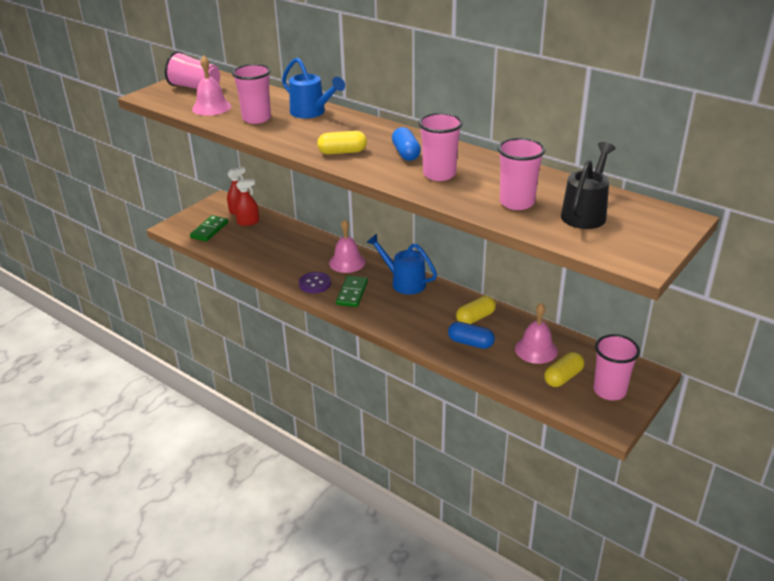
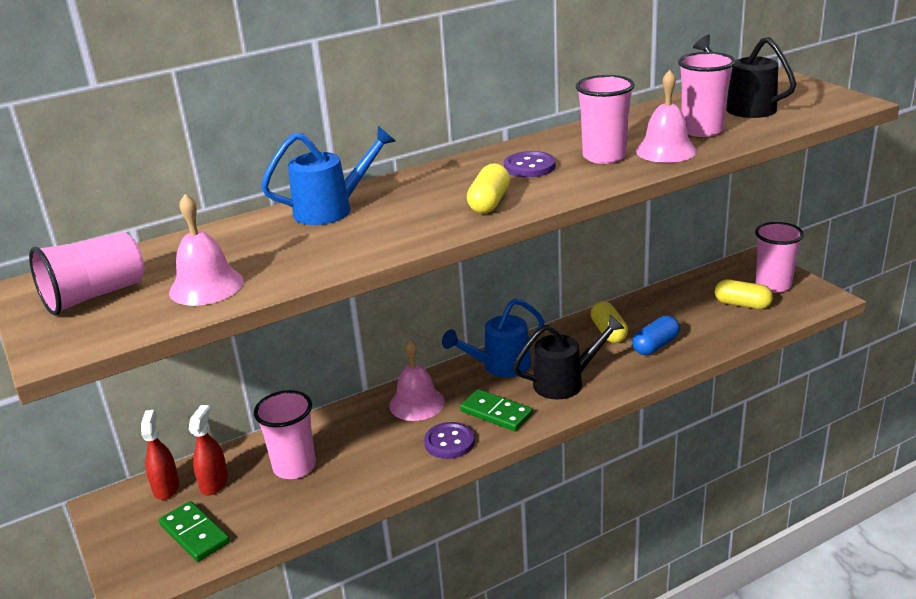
camera: 65 degrees left, 5 degrees down
(256, 118) = (302, 251): pink cup -> pink cup (294, 467)
(400, 312) = (565, 382): none -> black watering can
(406, 153) = (529, 167): blue capsule -> purple button
(536, 349) = (688, 308): pink bell -> pink bell (666, 150)
(563, 377) = (742, 304): yellow capsule -> yellow capsule turned 45 degrees counterclockwise

